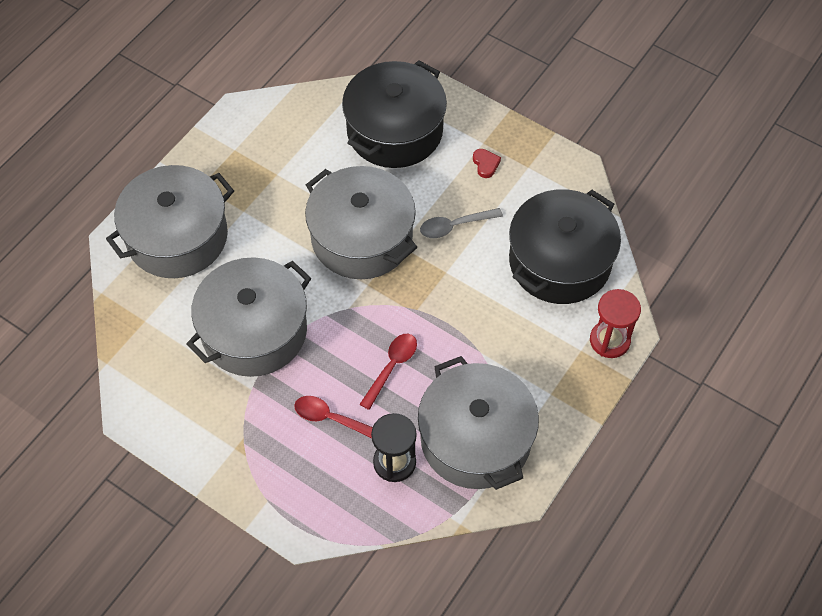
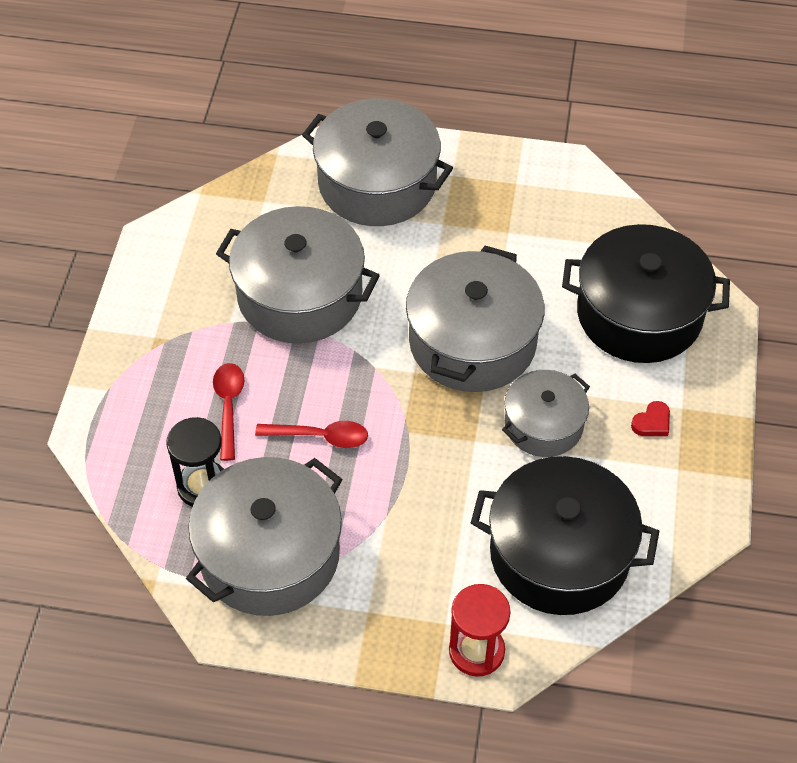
camera: 65 degrees right, 5 degrees down
(455, 226) = (543, 425): grey spoon -> grey pot

